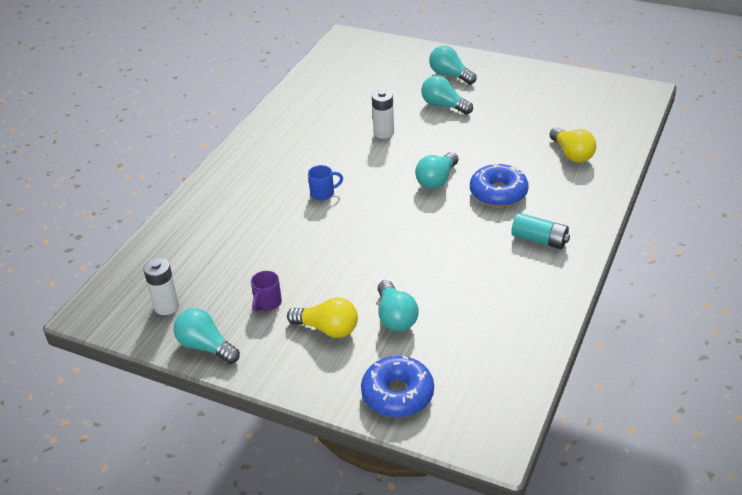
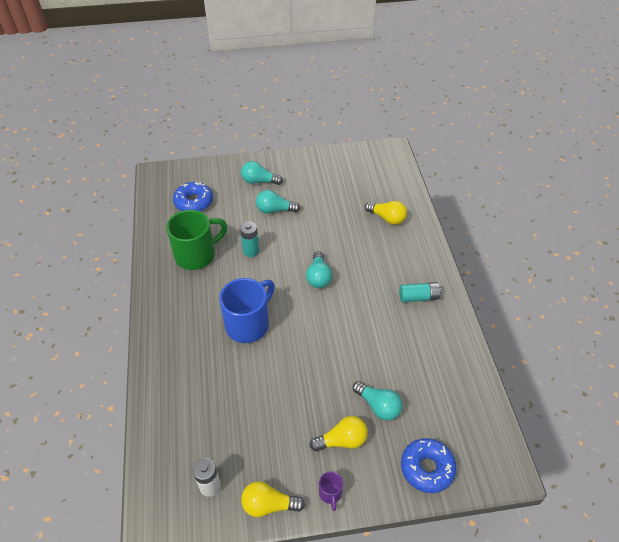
camera: 35 degrees left, 10 degrees up
(206, 347) = (269, 505): turquoise light bulb -> yellow light bulb
(267, 303) = (283, 441): purple mug -> purple mug (330, 493)
(323, 193) = (248, 324): blue mug -> blue mug, size x2.28
(324, 118) = (196, 255): none -> green mug
(383, 133) = (251, 251): white battery -> turquoise battery
(498, 193) = (366, 270): blue donut -> blue donut (194, 202)

